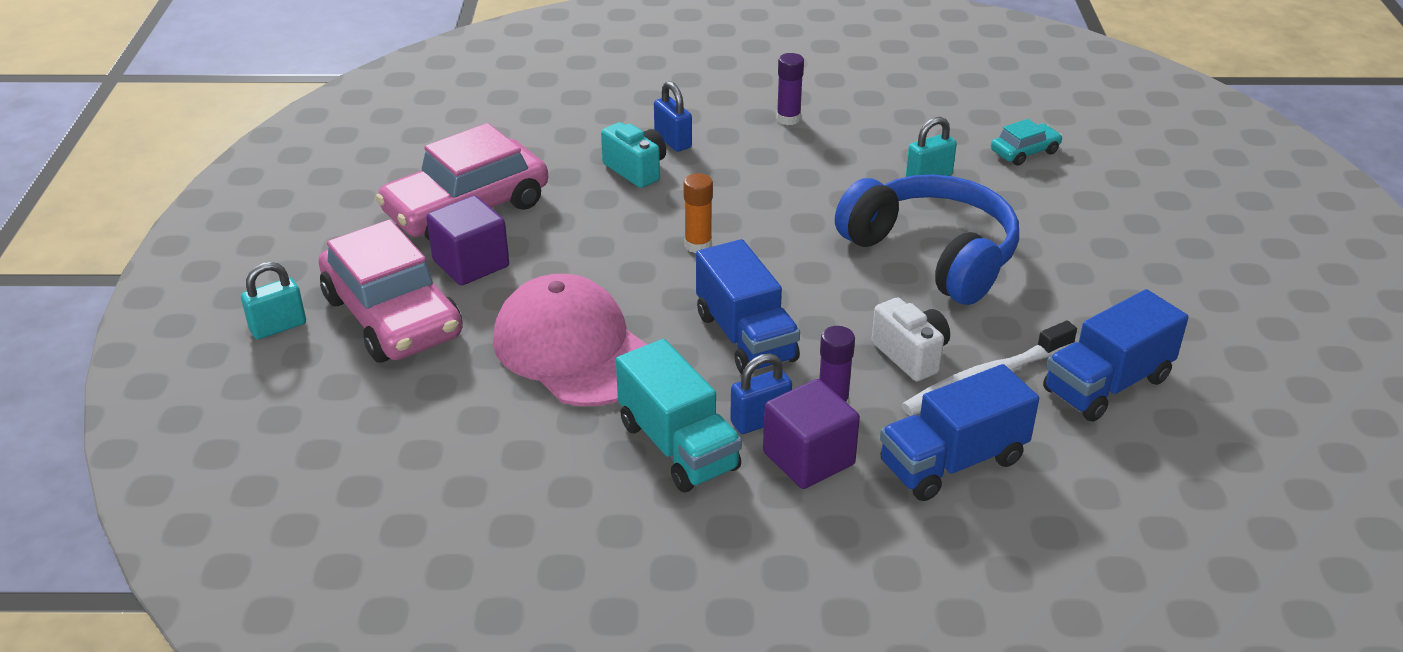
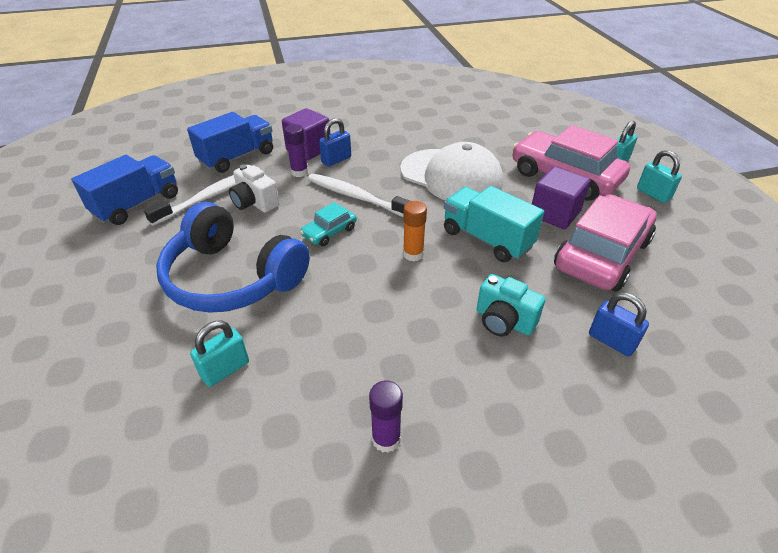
camera: 165 degrees right, 5 degrees up
(299, 267) = (653, 194): none -> turquoise padlock
(574, 349) = (451, 176): pink cap -> white cap
(673, 141) = (493, 369): blue padlock -> blue padlock (611, 341)
(678, 446) = (373, 145): turquoise truck -> turquoise truck (487, 239)
(745, 337) = (356, 197): blue truck -> white toothbrush
(1024, 152) = (107, 437): turquoise car -> turquoise car (329, 232)

